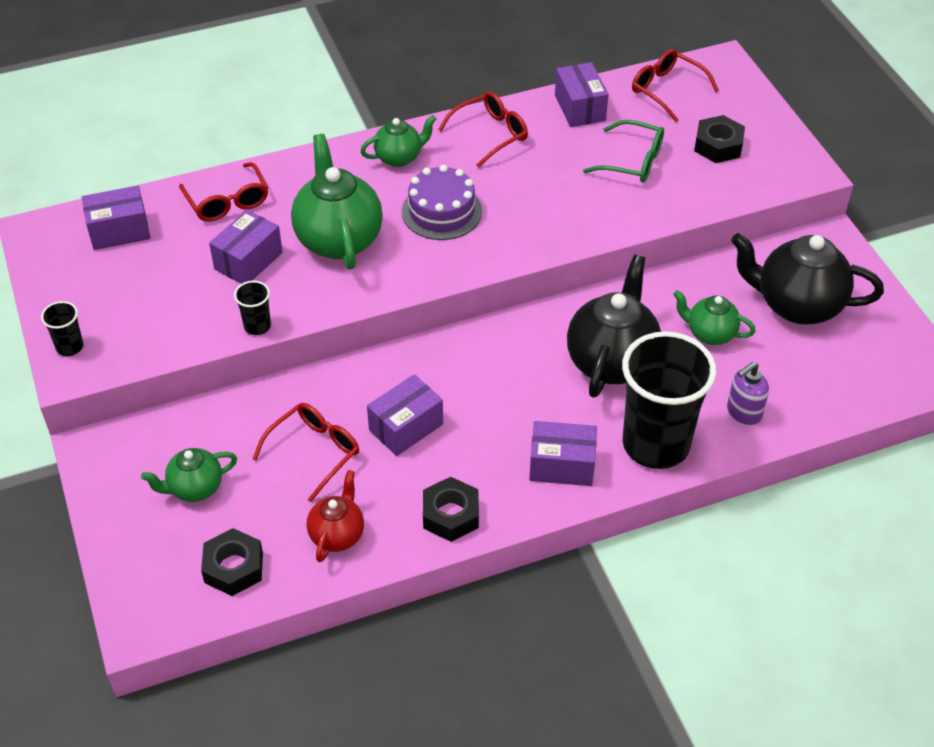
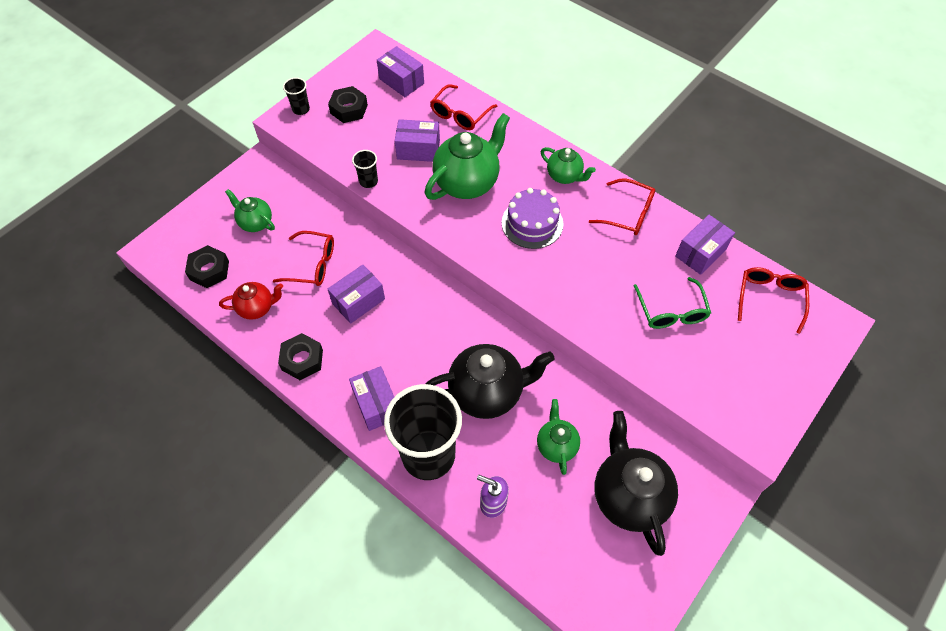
camera: 60 degrees right, 10 degrees up
(406, 427) = (358, 301): purple box -> purple box turned 60 degrees counterclockwise
(718, 145) = (736, 361): black nut -> black nut (349, 109)

